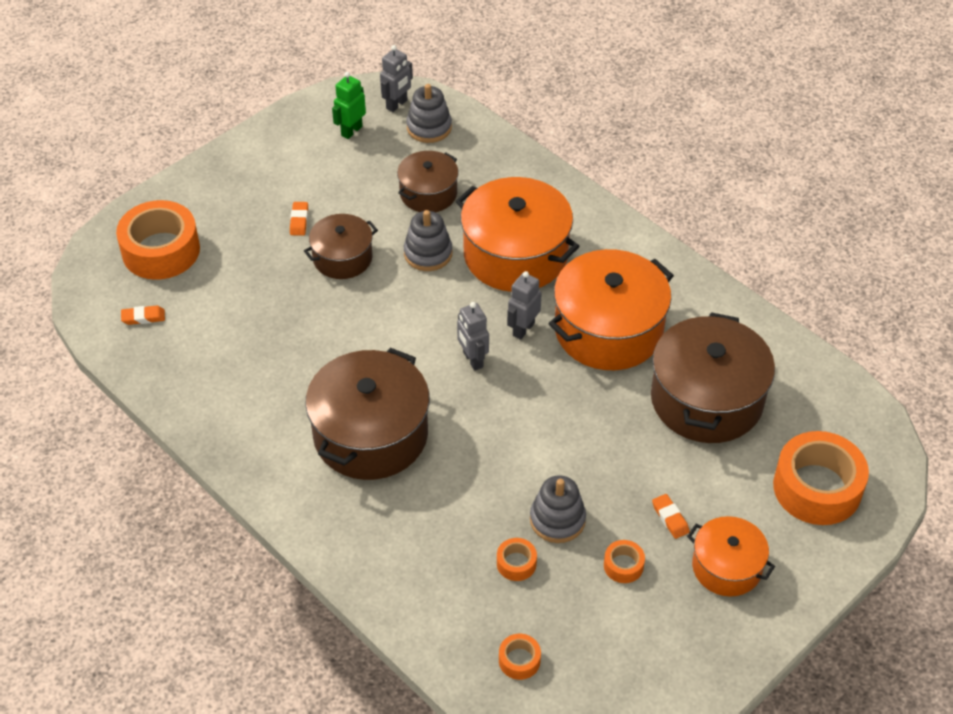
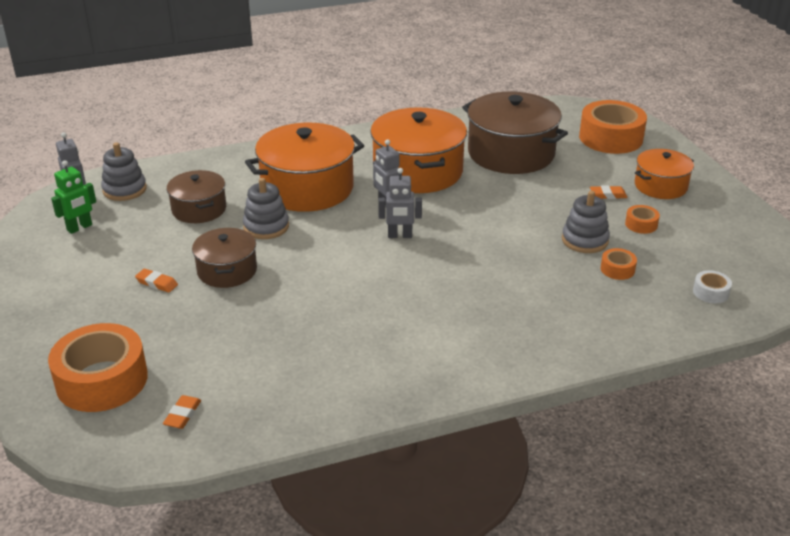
camera: 65 degrees left, 15 degrees down
(351, 131) = (80, 228): green robot -> green robot turned 105 degrees counterclockwise
(370, 434) = (442, 307): brown pot -> none
(519, 660) = (710, 292): orange tape -> white tape

